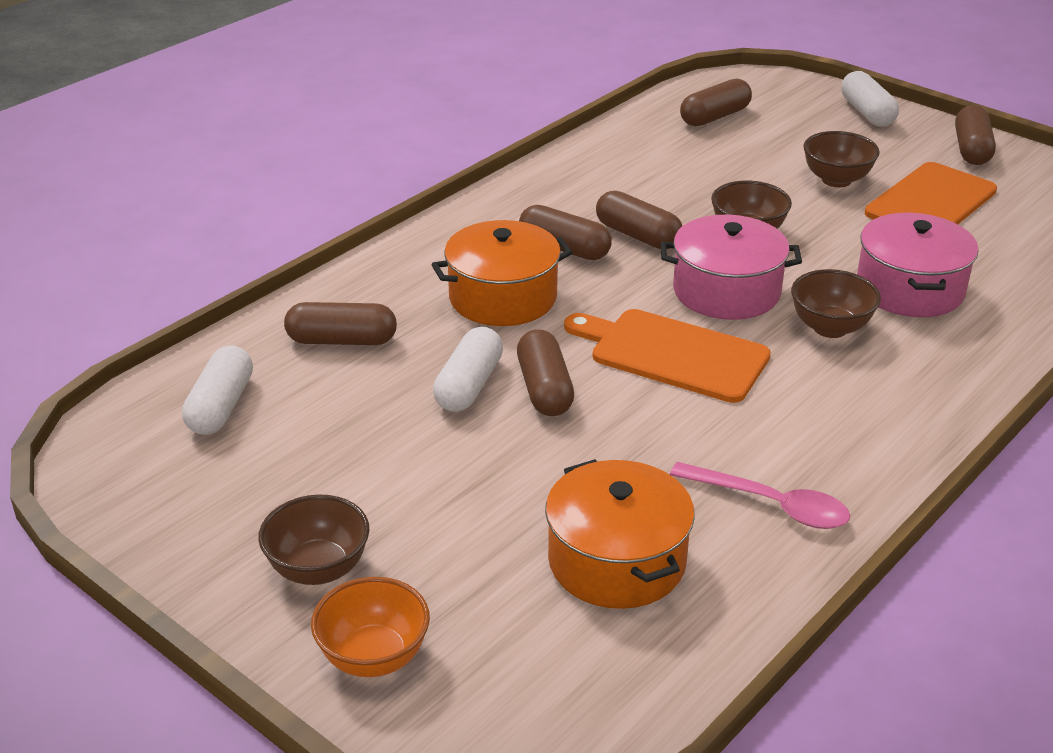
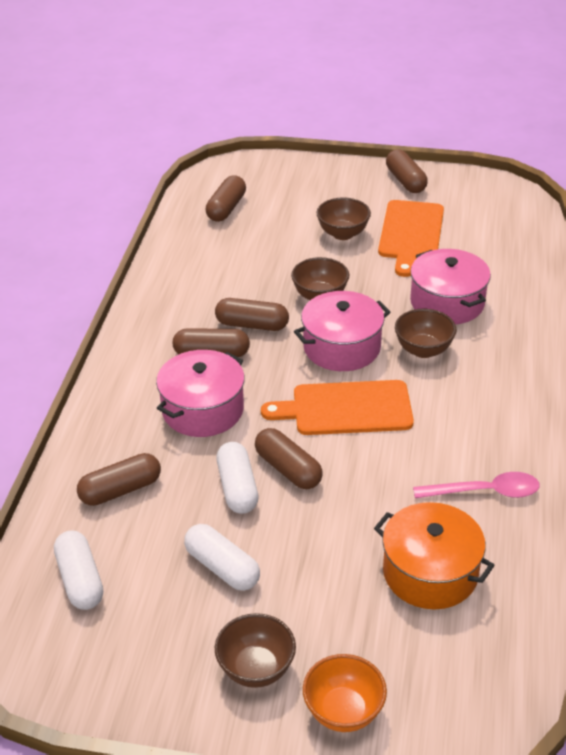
camera: 30 degrees left, 5 degrees up
(503, 297) = (203, 409): orange pot -> pink pot
(867, 113) = (321, 172): white capsule -> white capsule (222, 567)

